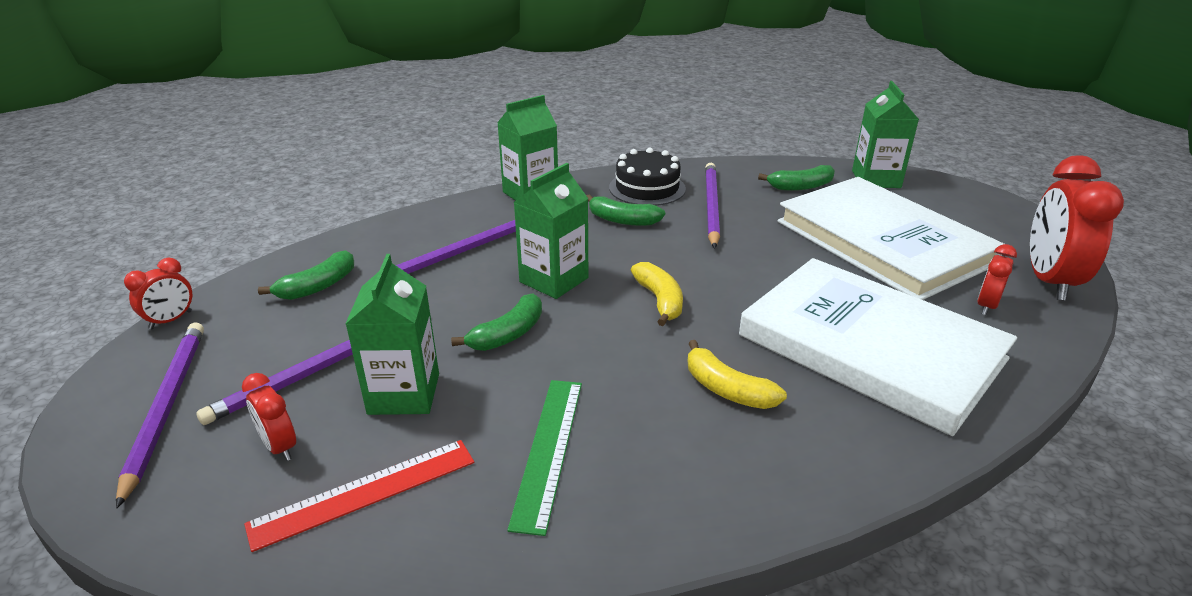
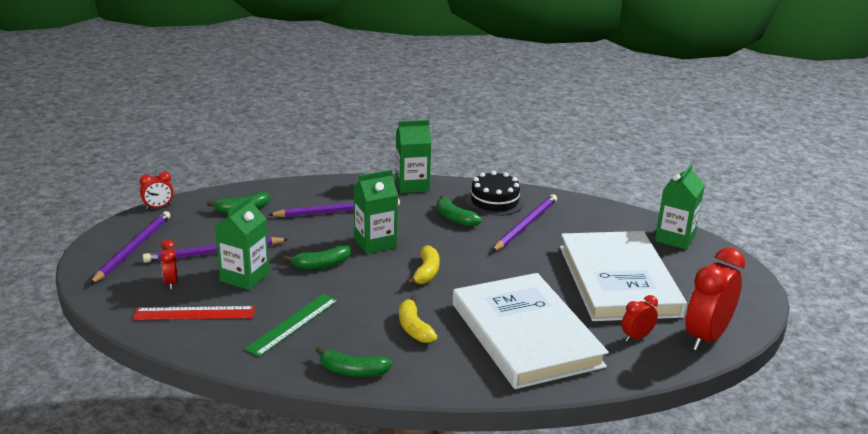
camera: 25 degrees right, 5 degrees down
(801, 187) = (608, 229): green banana -> green banana (353, 371)

